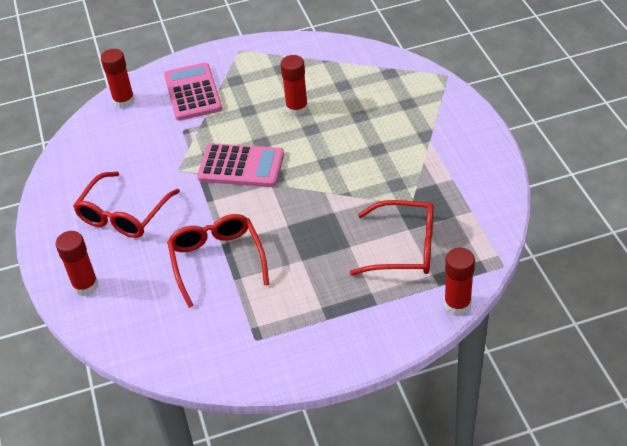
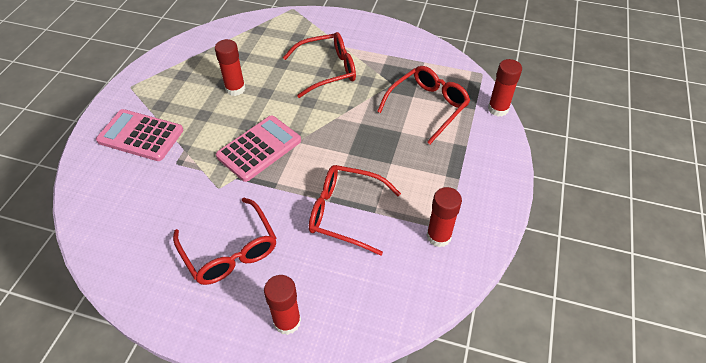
camera: 60 degrees left, 5 degrees up
(124, 101) = (90, 184): red glue stick -> red glue stick (438, 236)
(383, 150) = (327, 70): none -> red glasses

